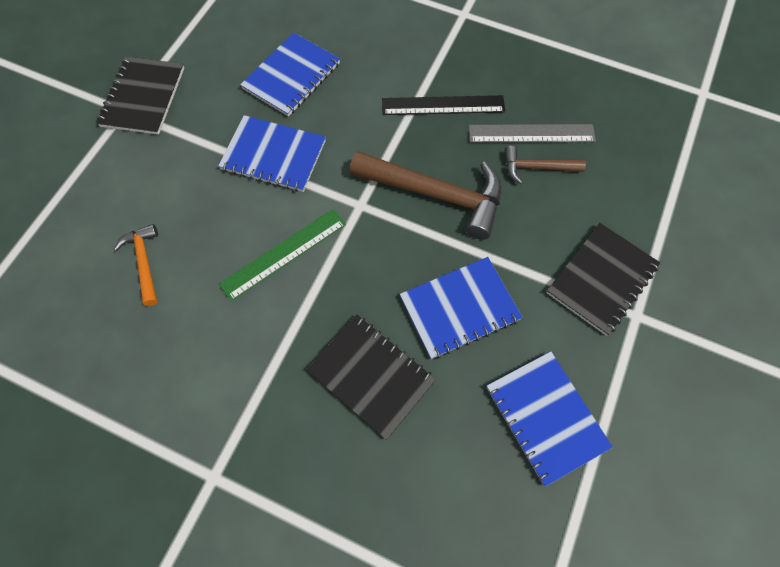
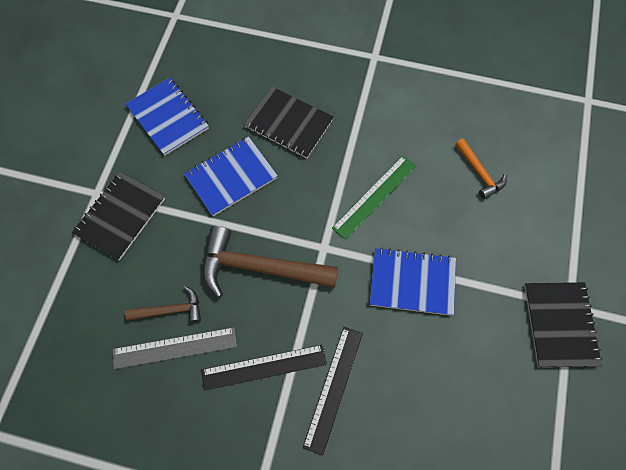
camera: 170 degrees right, 0 degrees up
(292, 76) = (425, 377): blue notebook -> none
(379, 80) = (333, 388): none -> black ruler

